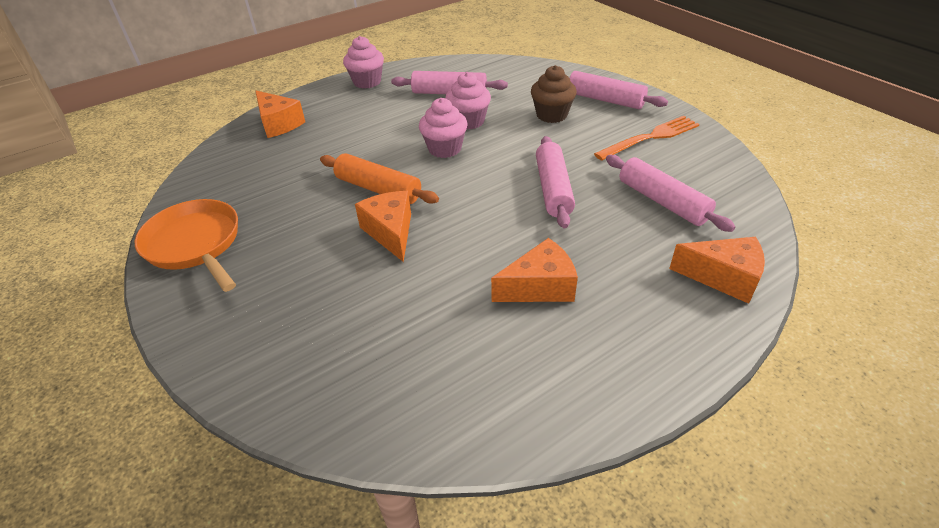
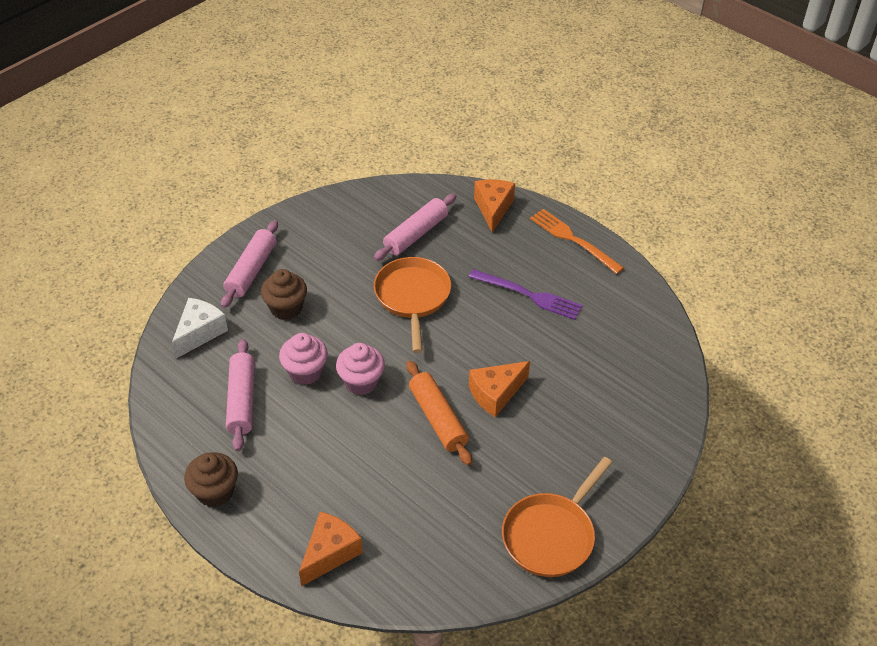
camera: 105 degrees left, 5 degrees up
(367, 82) = (215, 492): pink cupcake -> brown cupcake
(378, 189) = (438, 418): orange rolling pin -> orange rolling pin turned 45 degrees counterclockwise
(531, 77) = (200, 333): none -> white cheese
(539, 287) = (530, 295): orange cheese -> purple fork
(553, 189) = (412, 297): pink rolling pin -> orange pan
(651, 137) = (320, 239): orange fork -> orange fork (572, 239)

